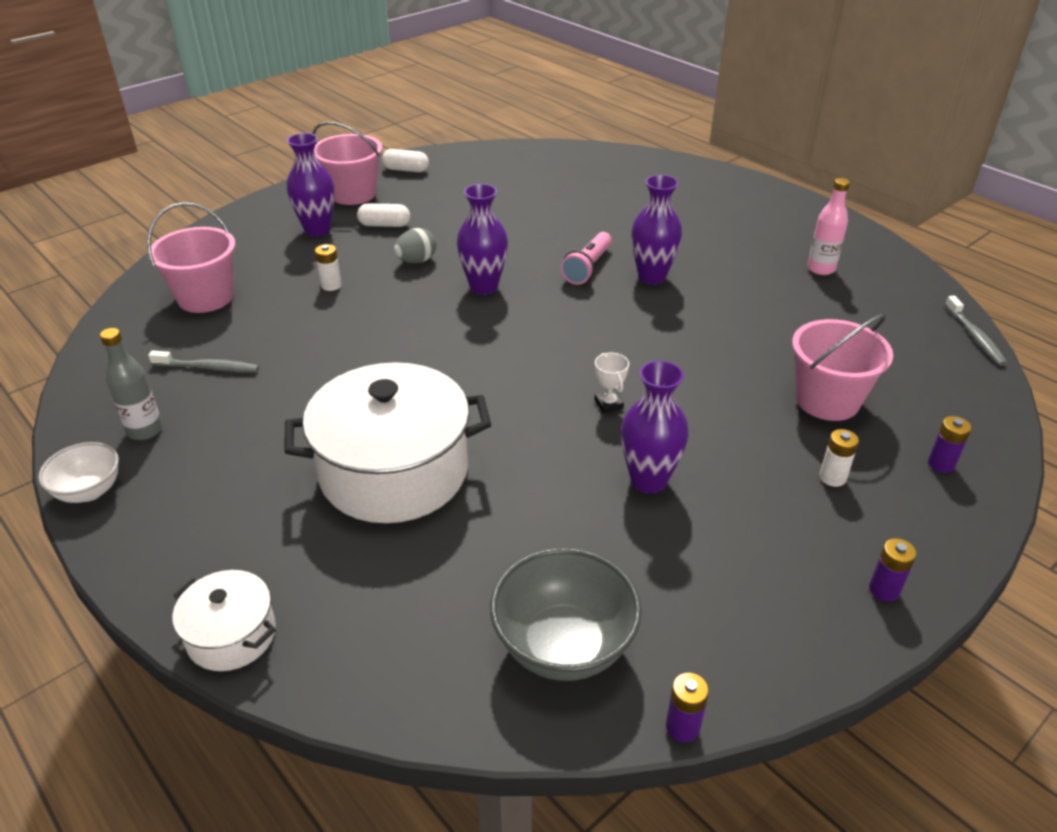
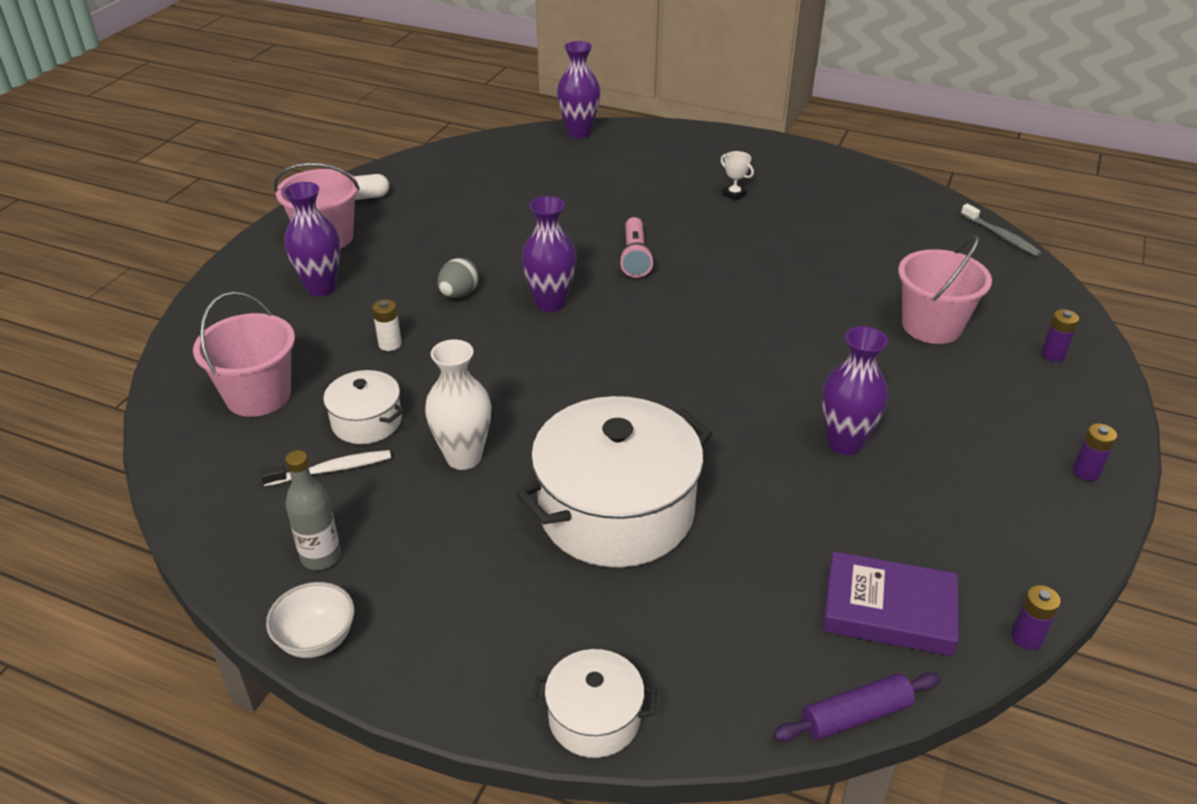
camera: 25 degrees left, 0 degrees up
(208, 367) = (331, 470): grey toothbrush -> white toothbrush
(264, 339) = (366, 422): none -> white pot
(311, 389) = (463, 457): none -> white vase
(384, 225) = (391, 264): white capsule -> none
(451, 729) = (856, 716): none -> purple rolling pin
(563, 646) = (888, 610): grey bowl -> purple book
(608, 404) = (757, 385): white trophy -> white trophy (734, 194)
(652, 277) = (701, 251): purple vase -> purple vase (579, 133)
(821, 269) = (839, 206): pink bottle -> none
(832, 477) = (984, 392): white battery -> none

